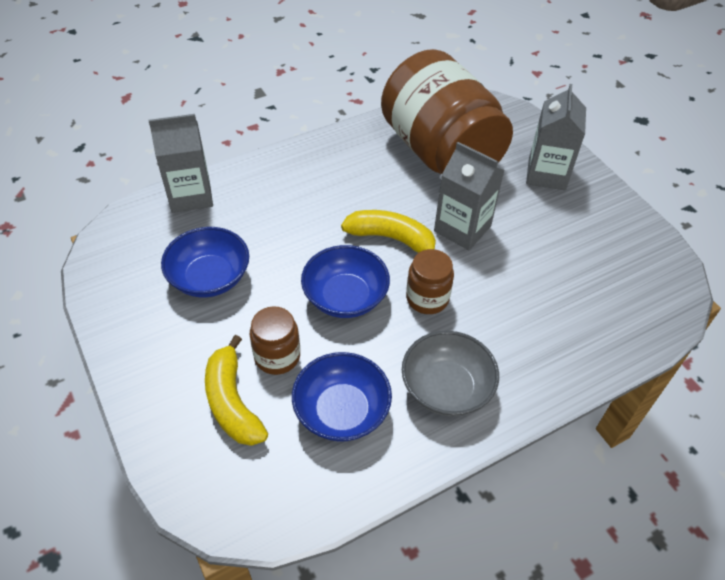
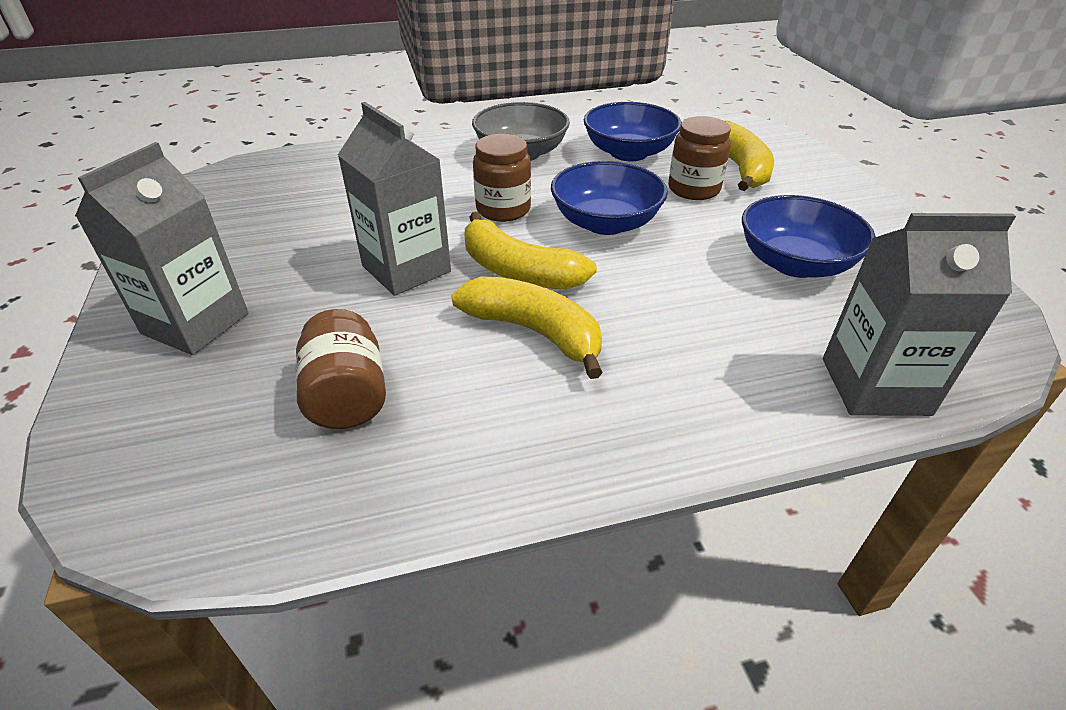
camera: 165 degrees left, 10 degrees down
(367, 198) = (534, 332): none -> yellow banana
(440, 152) = (347, 396): brown jar -> brown jar, size x0.42

